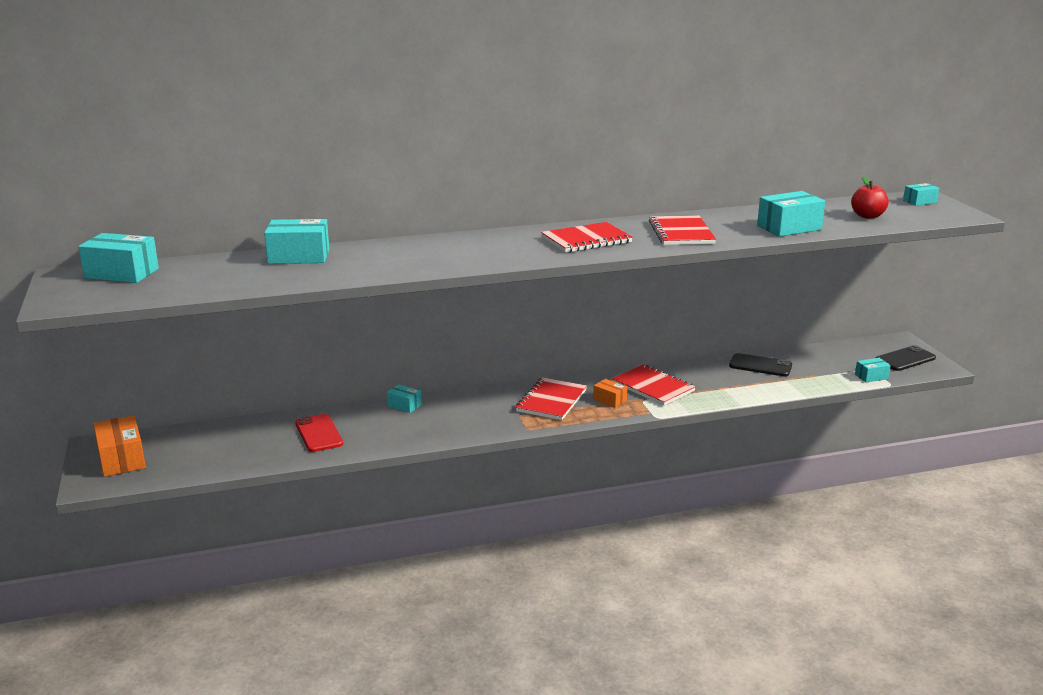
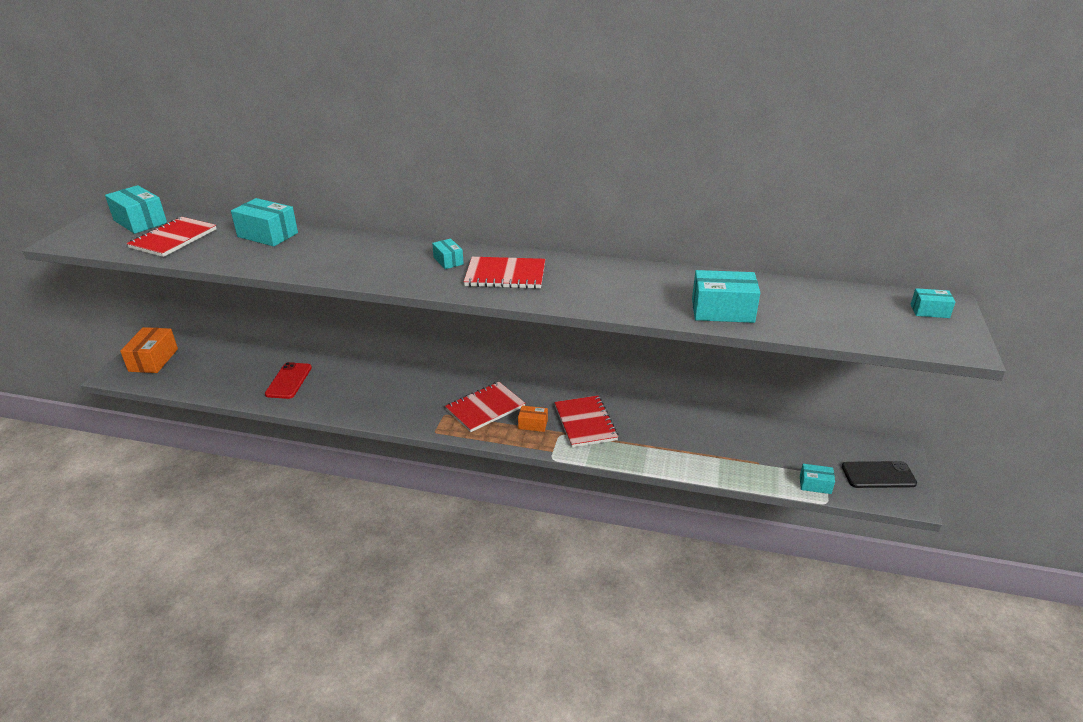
camera: 30 degrees right, 10 degrees up
(404, 405) = (373, 374): turquoise box -> turquoise box (448, 261)
(609, 400) = (533, 424): orange box -> orange box turned 60 degrees counterclockwise
(681, 233) = (603, 289): red notebook -> red notebook (173, 239)
(760, 366) = (712, 432): black phone -> none
(867, 216) = (835, 317): red apple -> none

